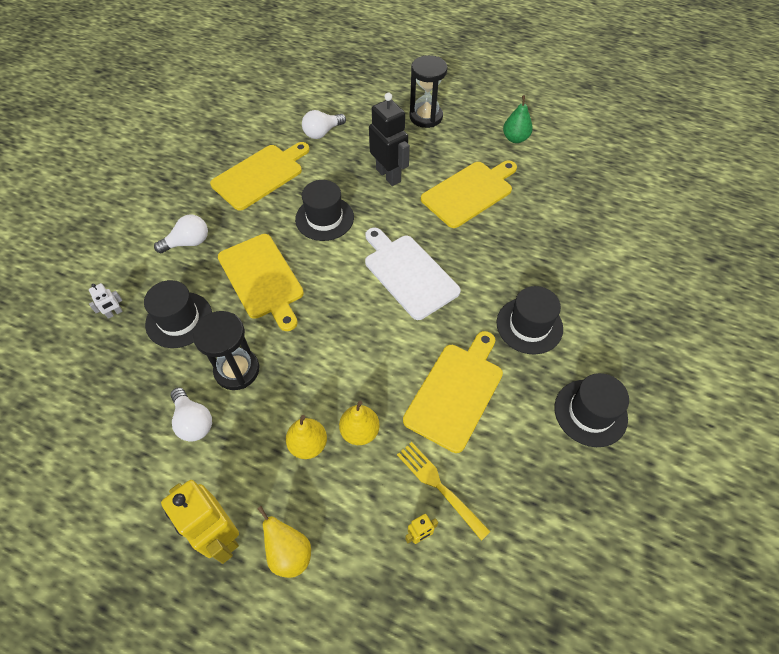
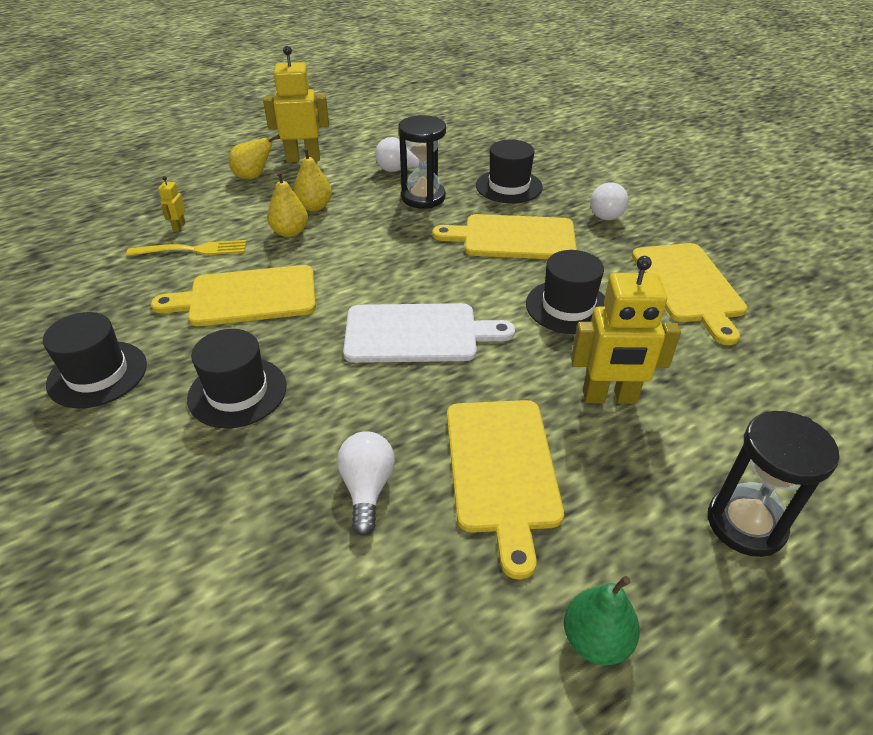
camera: 125 degrees right, 15 degrees down
(114, 313) = (548, 162): white robot -> none
(322, 132) = (758, 371): white light bulb -> white light bulb (367, 489)
(388, 175) = (609, 397): black robot -> yellow robot
(456, 392) = (247, 297): yellow cutting board -> yellow cutting board turned 105 degrees clockwise

